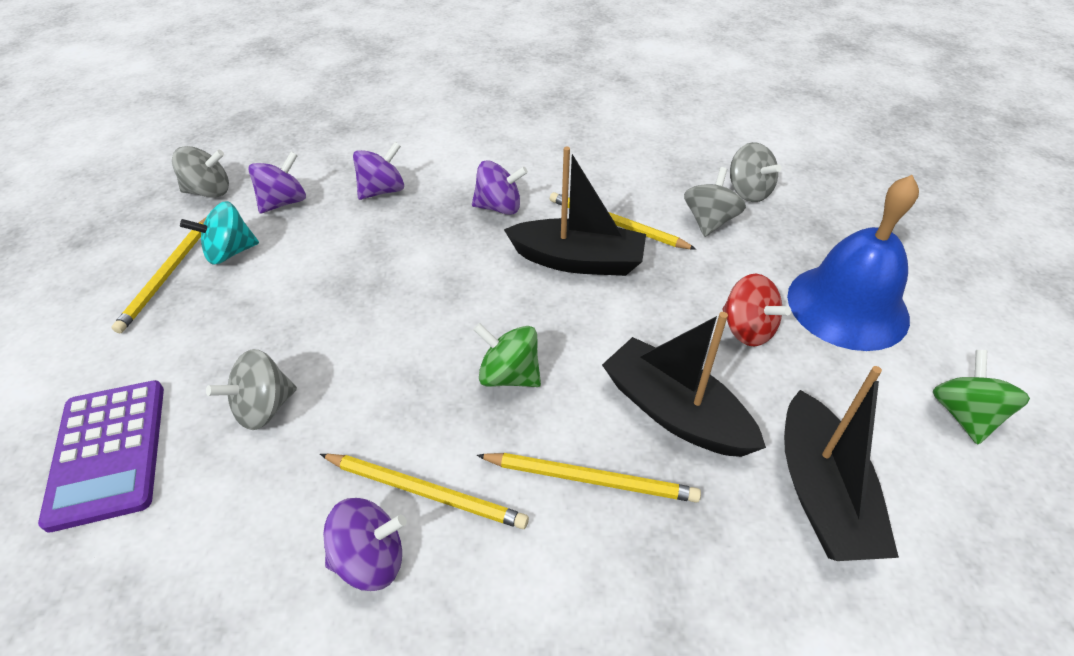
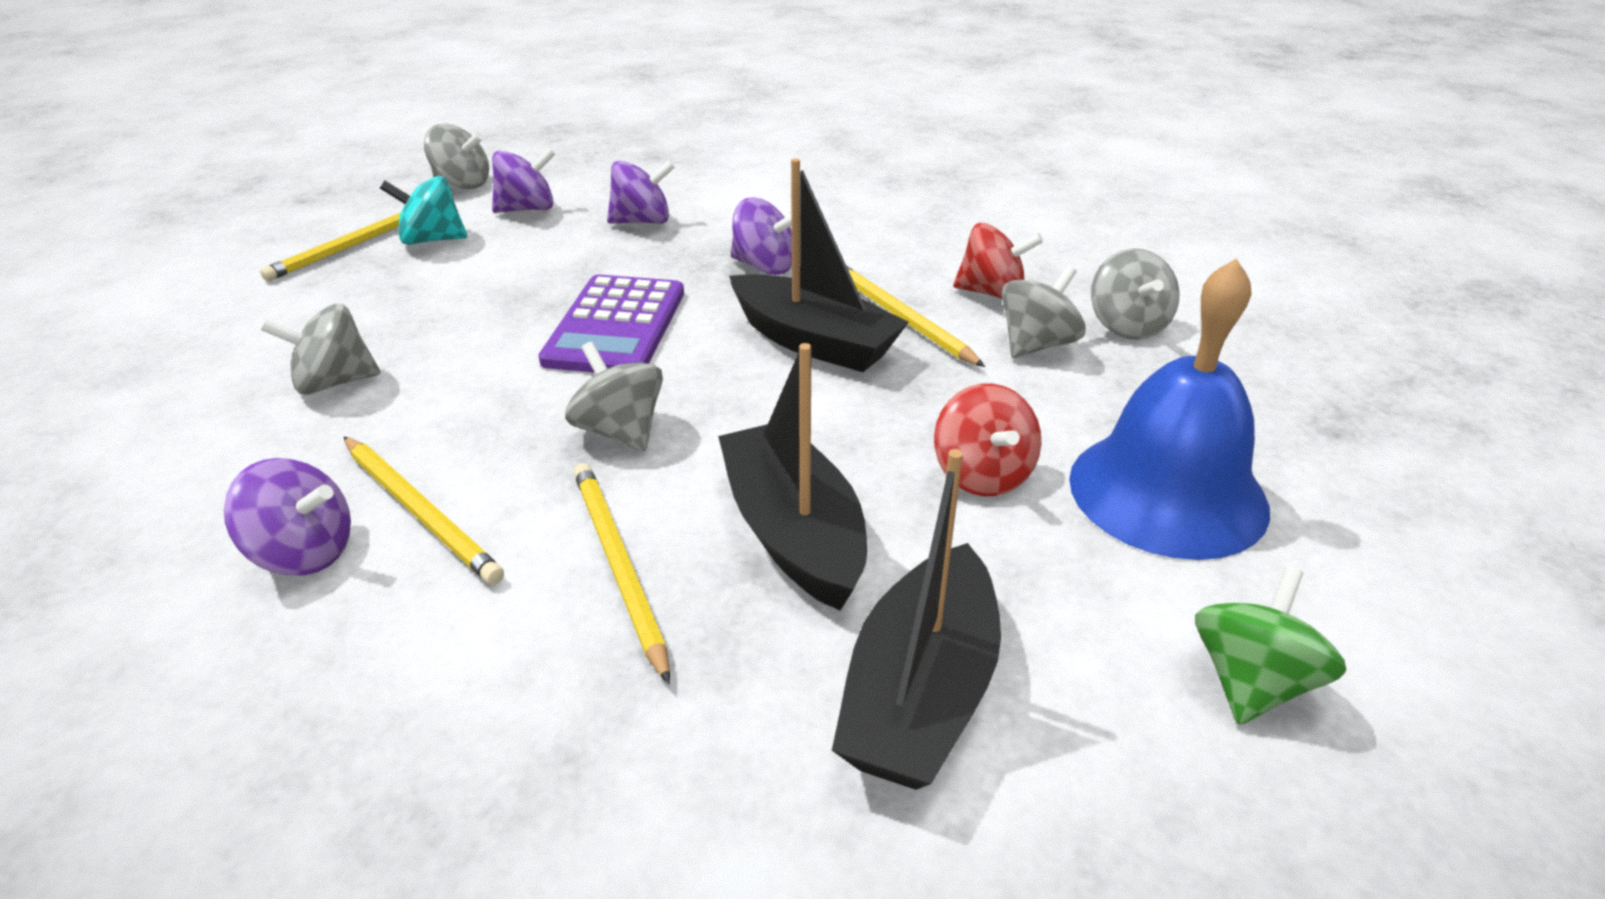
camera: 25 degrees right, 10 degrees down
(108, 452) = (162, 375): purple calculator -> purple calculator (616, 326)
(509, 375) = (620, 431): green spinning top -> grey spinning top
(591, 479) = (618, 565): yellow pencil -> yellow pencil turned 150 degrees counterclockwise
(656, 188) = (992, 293): none -> red spinning top

